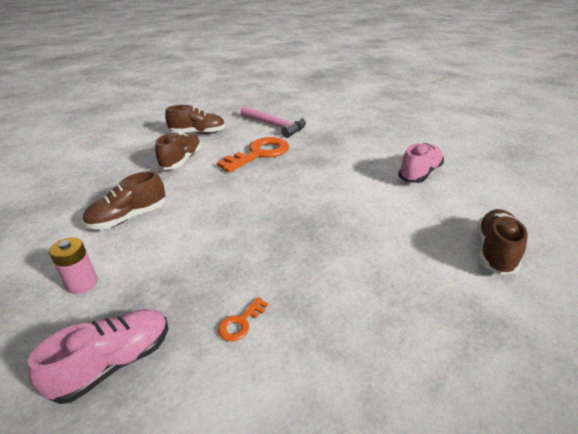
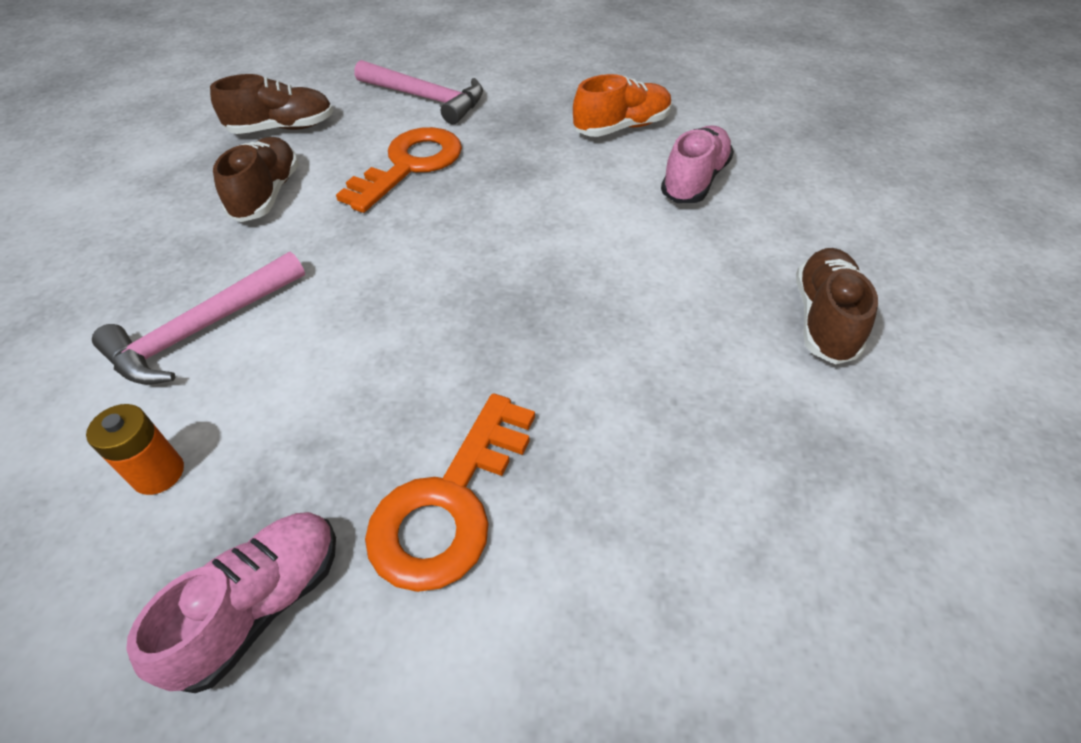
camera: 10 degrees left, 15 degrees up
(82, 284) = (158, 473): pink battery -> orange battery
(129, 217) = (202, 330): brown shoe -> pink hammer
(240, 323) = (449, 504): orange key -> orange key, size x2.39
(380, 146) = (622, 127): none -> orange shoe

